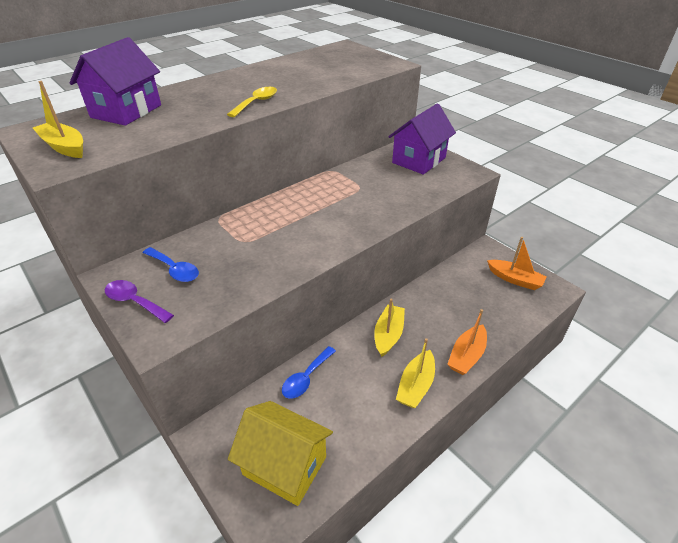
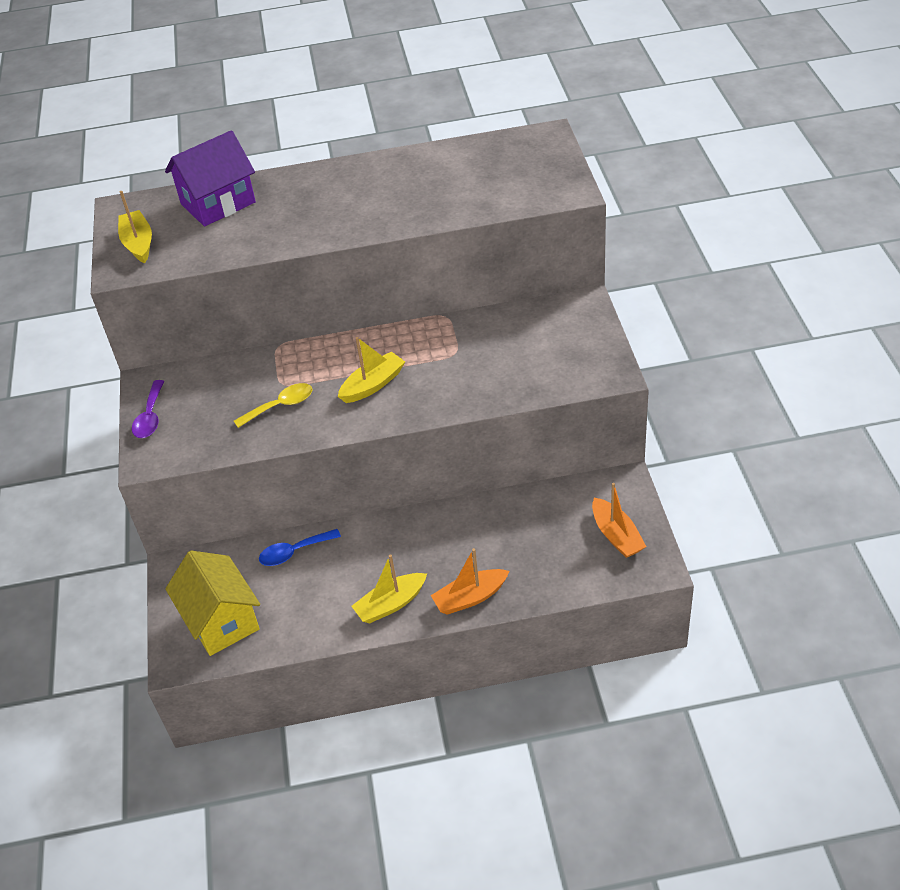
camera: 35 degrees right, 5 degrees up
(134, 302) = (150, 417): purple spoon -> purple spoon turned 150 degrees counterclockwise
(175, 270) = (201, 395): blue spoon -> none
(256, 103) = (350, 225): yellow spoon -> yellow spoon (280, 406)
(388, 335) = (408, 542): yellow boat -> yellow boat (373, 385)
(419, 160) = (564, 333): purple house -> none

